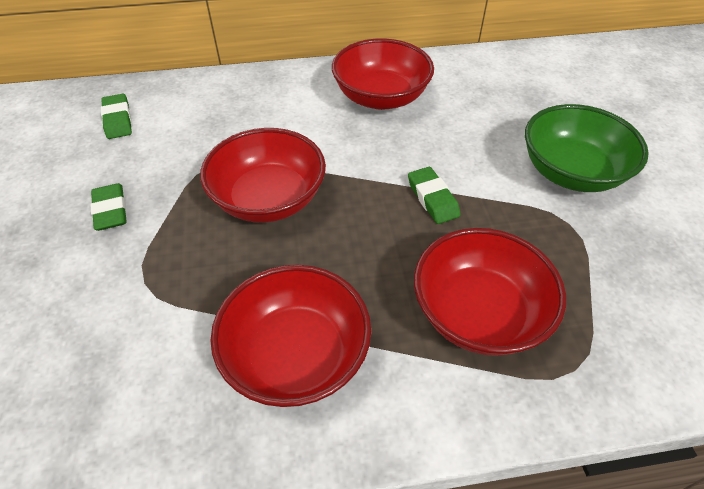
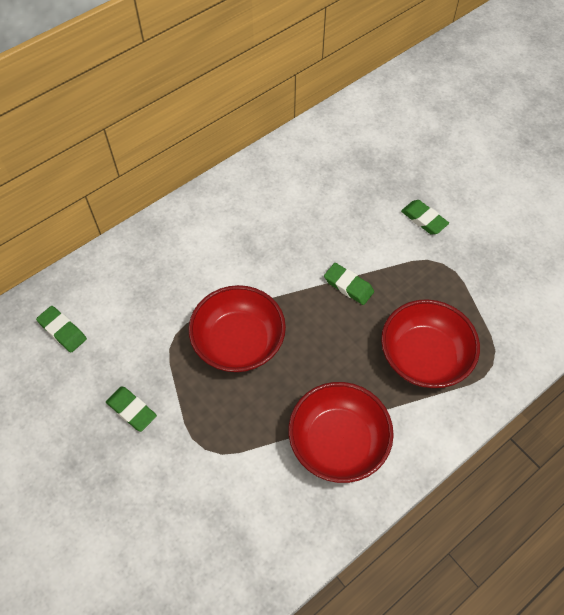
camera: 30 degrees left, 10 degrees up
(381, 97) = (256, 210): red bowl -> none
(571, 172) = (424, 219): green bowl -> green eraser

